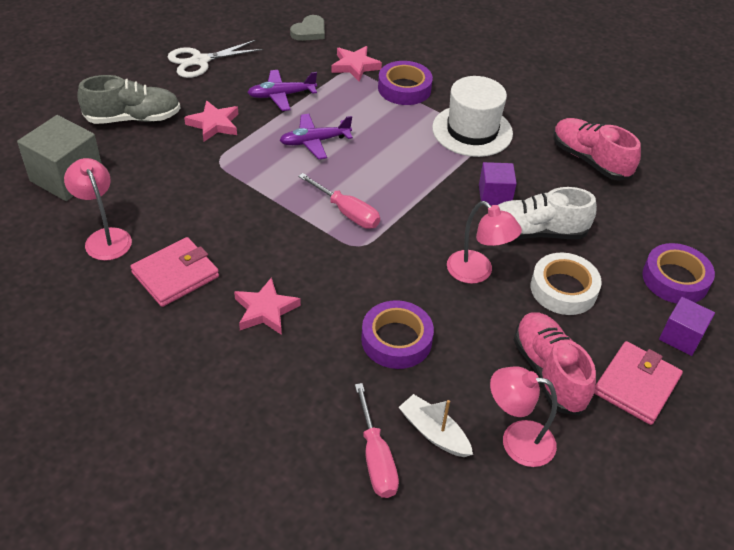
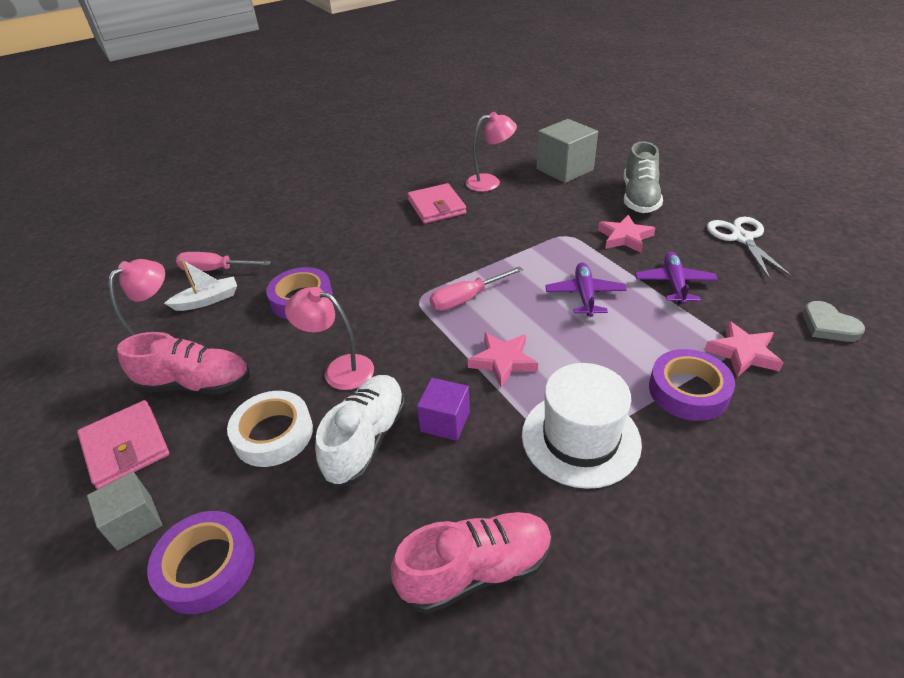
camera: 115 degrees right, 5 degrees down
(265, 310) = (377, 240): pink star -> pink star (503, 361)
(477, 273) = (339, 369): pink lamp -> pink lamp turned 45 degrees clockwise
(681, 337) = (134, 522): purple cube -> grey cube

